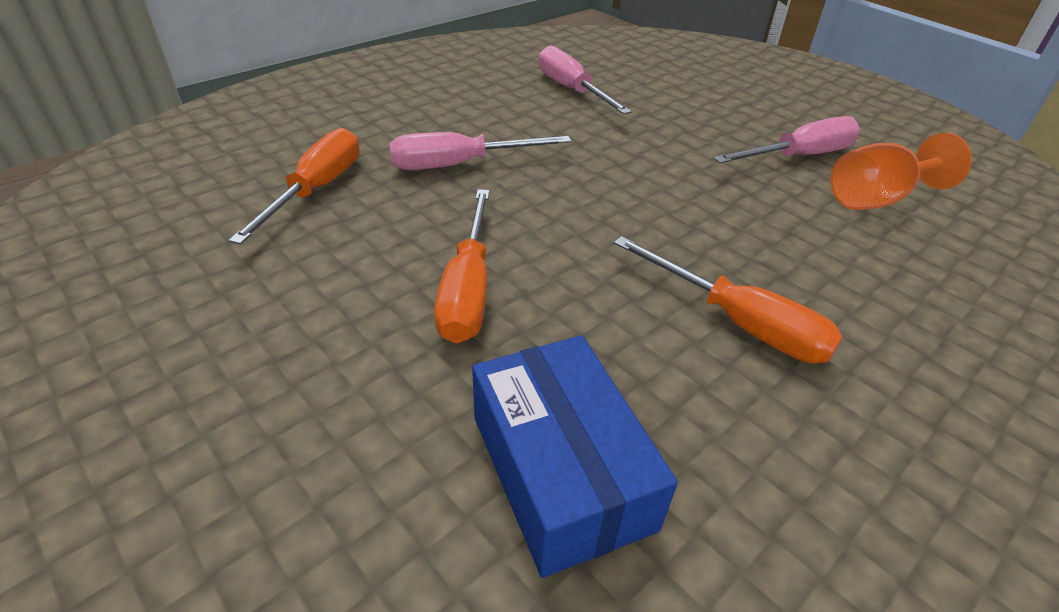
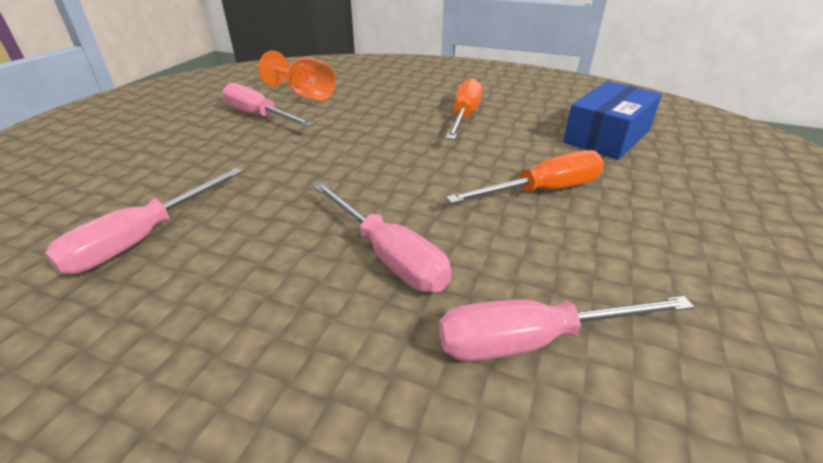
camera: 115 degrees left, 5 degrees down
(317, 189) = (532, 340): orange screwdriver -> pink screwdriver

